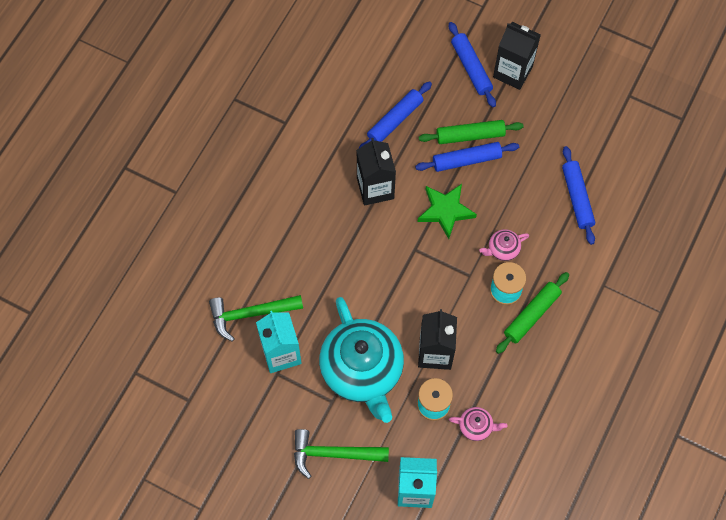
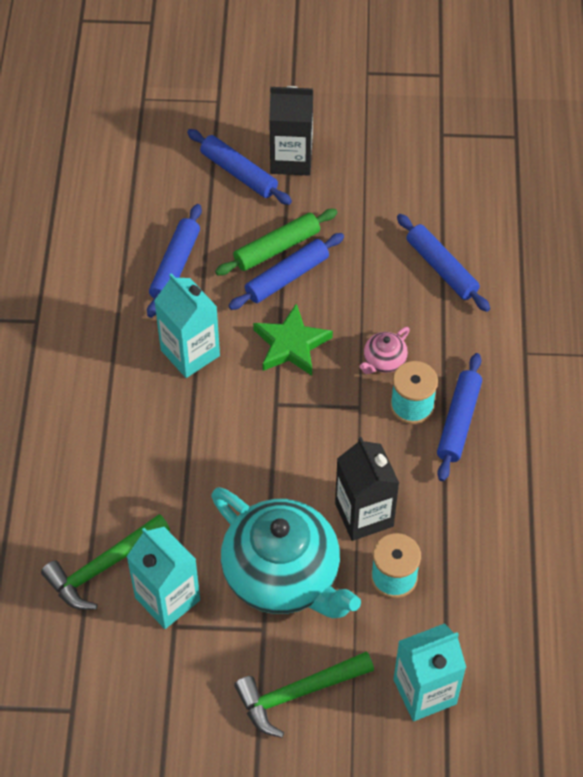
camera: 25 degrees left, 10 degrees down
(375, 188) = (190, 353): black carton -> turquoise carton
(476, 426) = (460, 581): pink teapot -> none
(531, 315) = (458, 421): green rolling pin -> blue rolling pin

